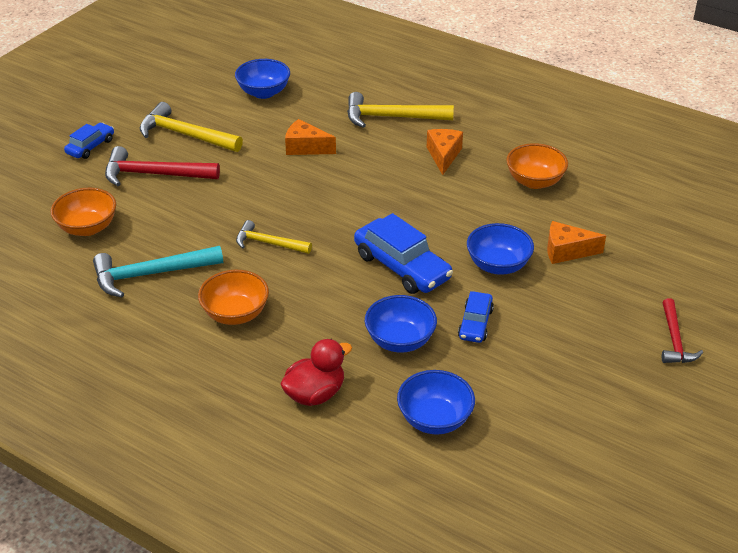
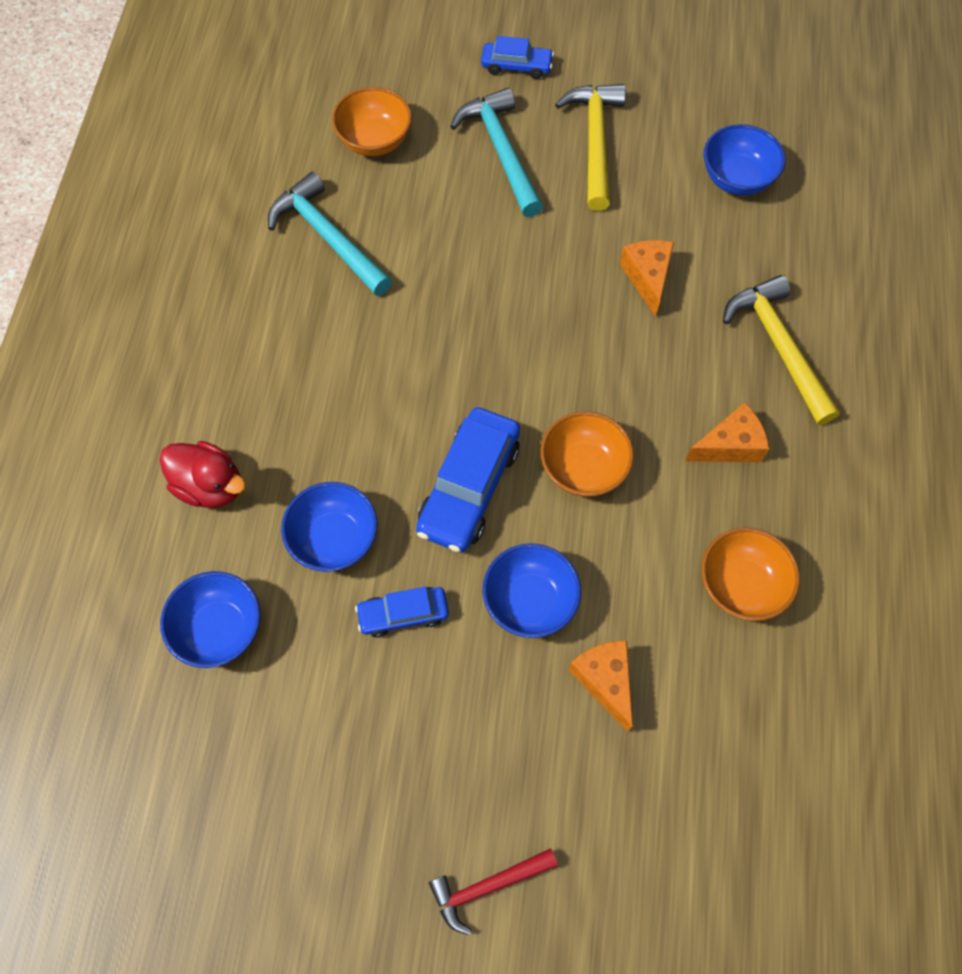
camera: 65 degrees right, 25 degrees up
(154, 174) = (501, 151): red hammer -> turquoise hammer
(235, 314) = (302, 349): orange bowl -> orange bowl (583, 468)
(268, 243) = (438, 325): yellow hammer -> none

